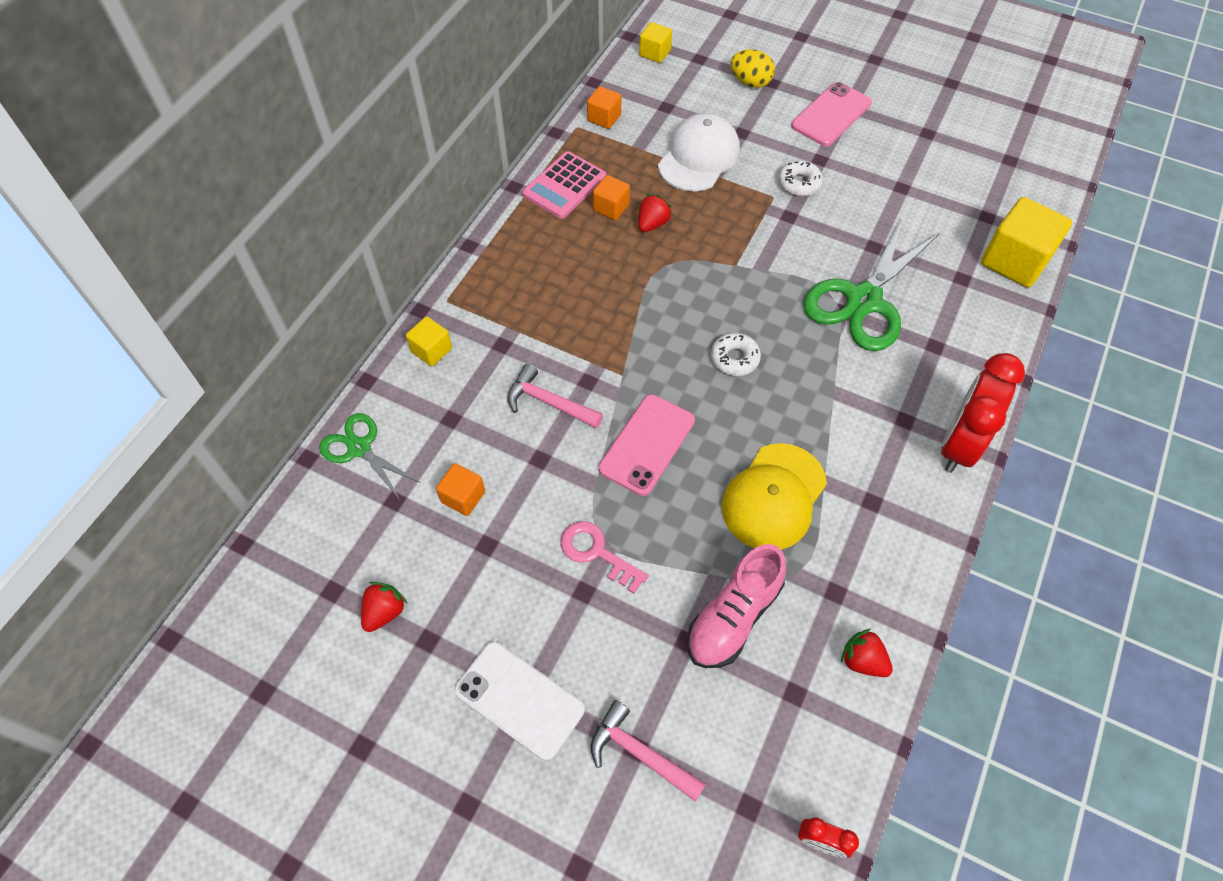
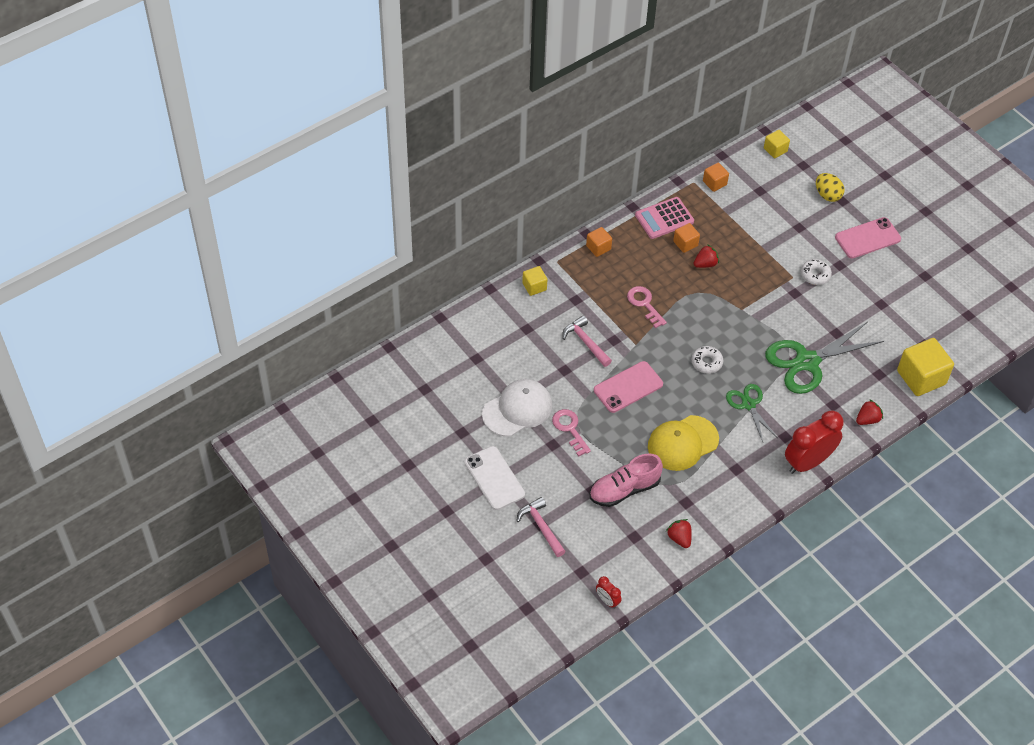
camera: 25 degrees right, 5 degrees down
(359, 448) = (470, 324): green scissors -> green scissors (748, 404)
(384, 612) = (447, 410): red strawberry -> red strawberry (867, 419)
(463, 497) = (513, 372): orange cube -> orange cube (598, 247)
(602, 311) = (644, 304): none -> pink key
(699, 157) = (761, 232): white cap -> white cap (517, 409)

